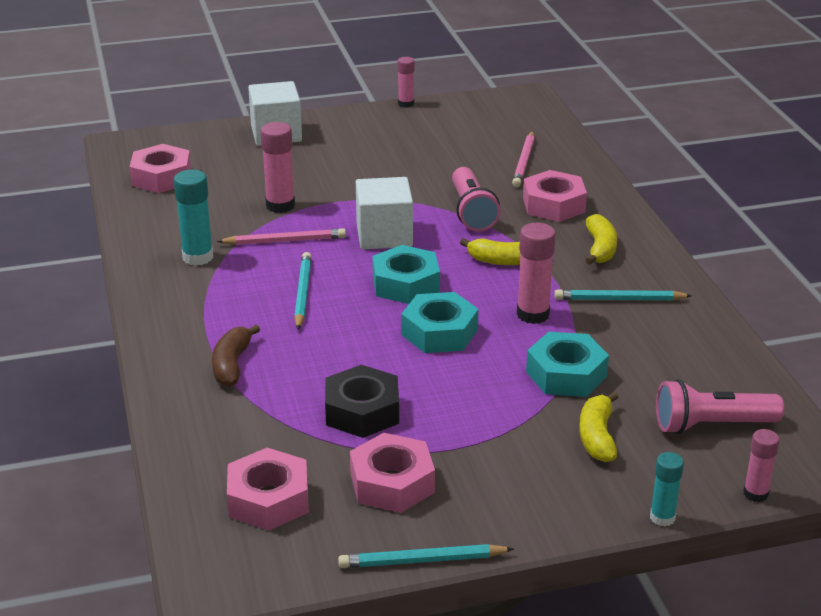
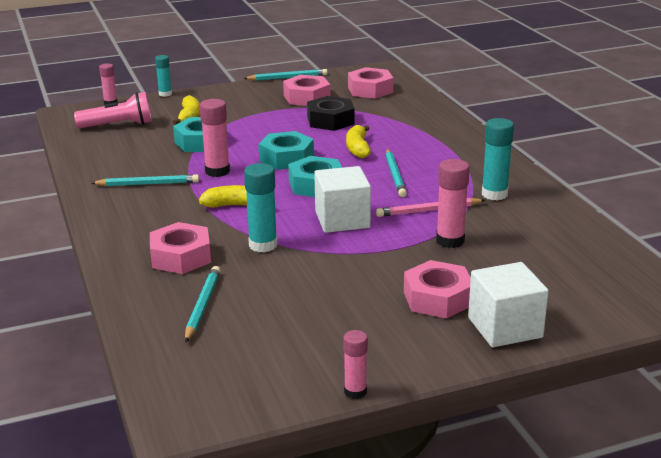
camera: 175 degrees right, 5 degrees down
(161, 177) = (590, 263): pink nut -> pink nut (438, 298)
(232, 365) = (422, 135): brown banana -> none
(471, 212) = (263, 245): pink flashlight -> turquoise glue stick
(524, 162) = (202, 306): pink pencil -> turquoise pencil
(600, 248) = (149, 219): yellow banana -> yellow banana (358, 148)

